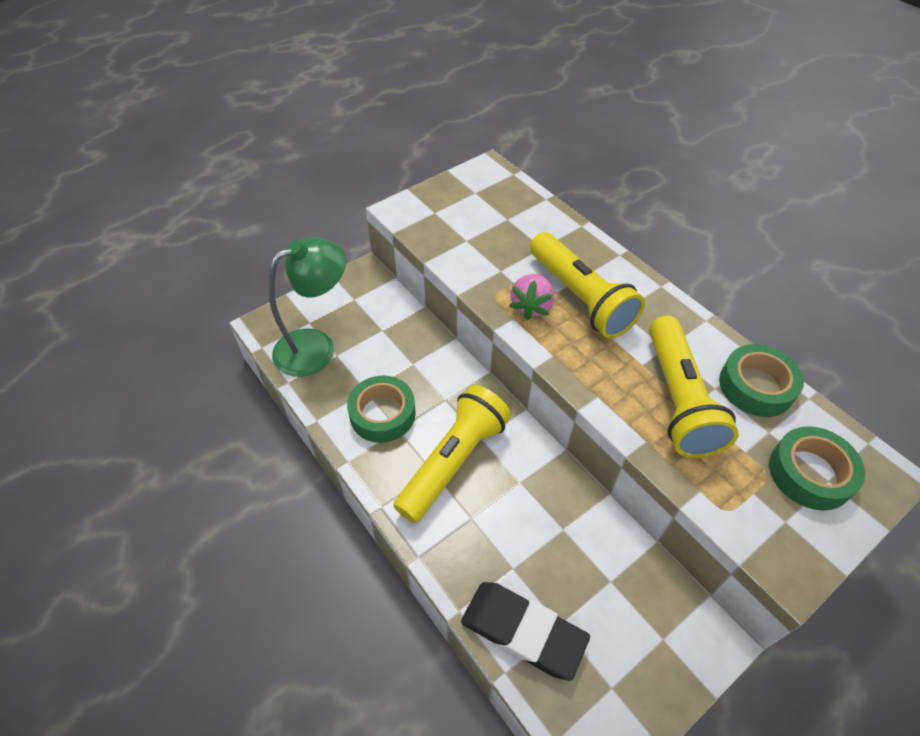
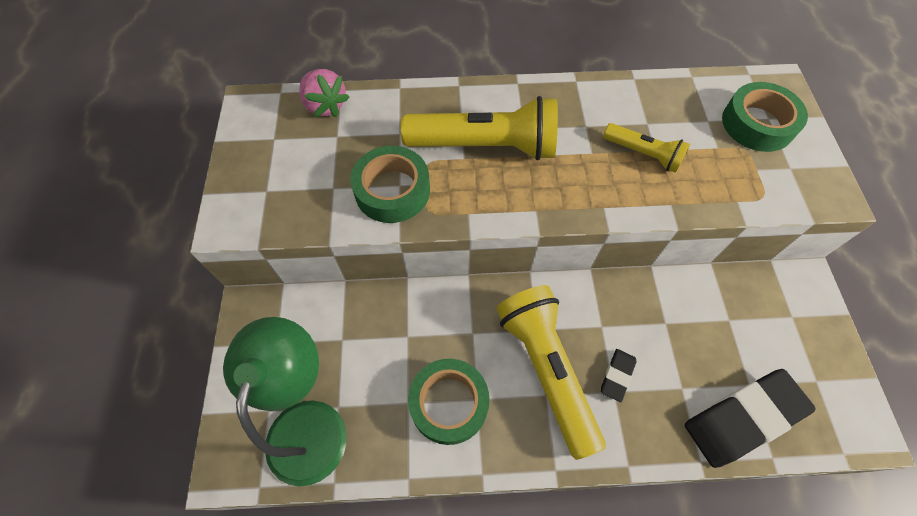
camera: 55 degrees left, 10 degrees up
(486, 513) = (617, 375): none -> black eraser
(531, 306) = (466, 190): pink strawberry -> pink strawberry (325, 106)
(678, 399) = (643, 154): yellow flashlight -> yellow flashlight, size x0.53
(756, 386) = (662, 98): green tape -> green tape (392, 190)

